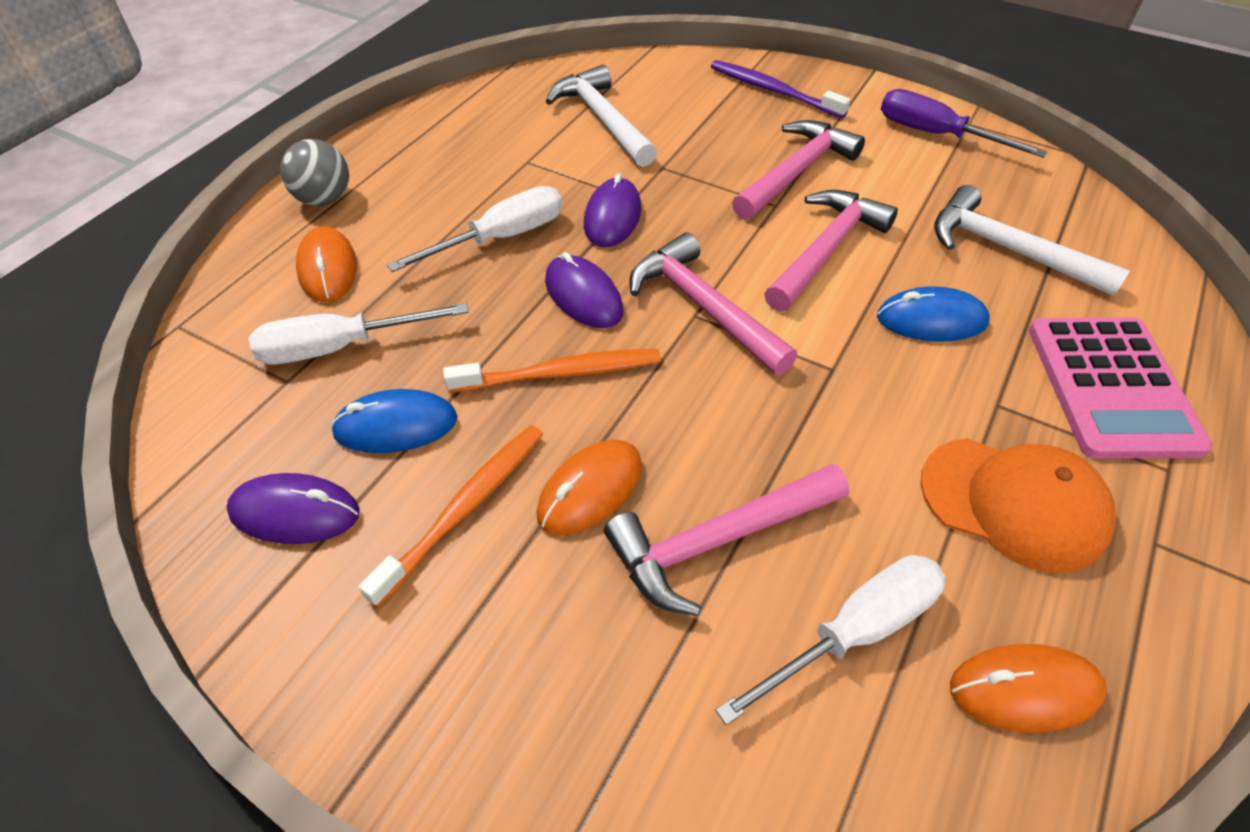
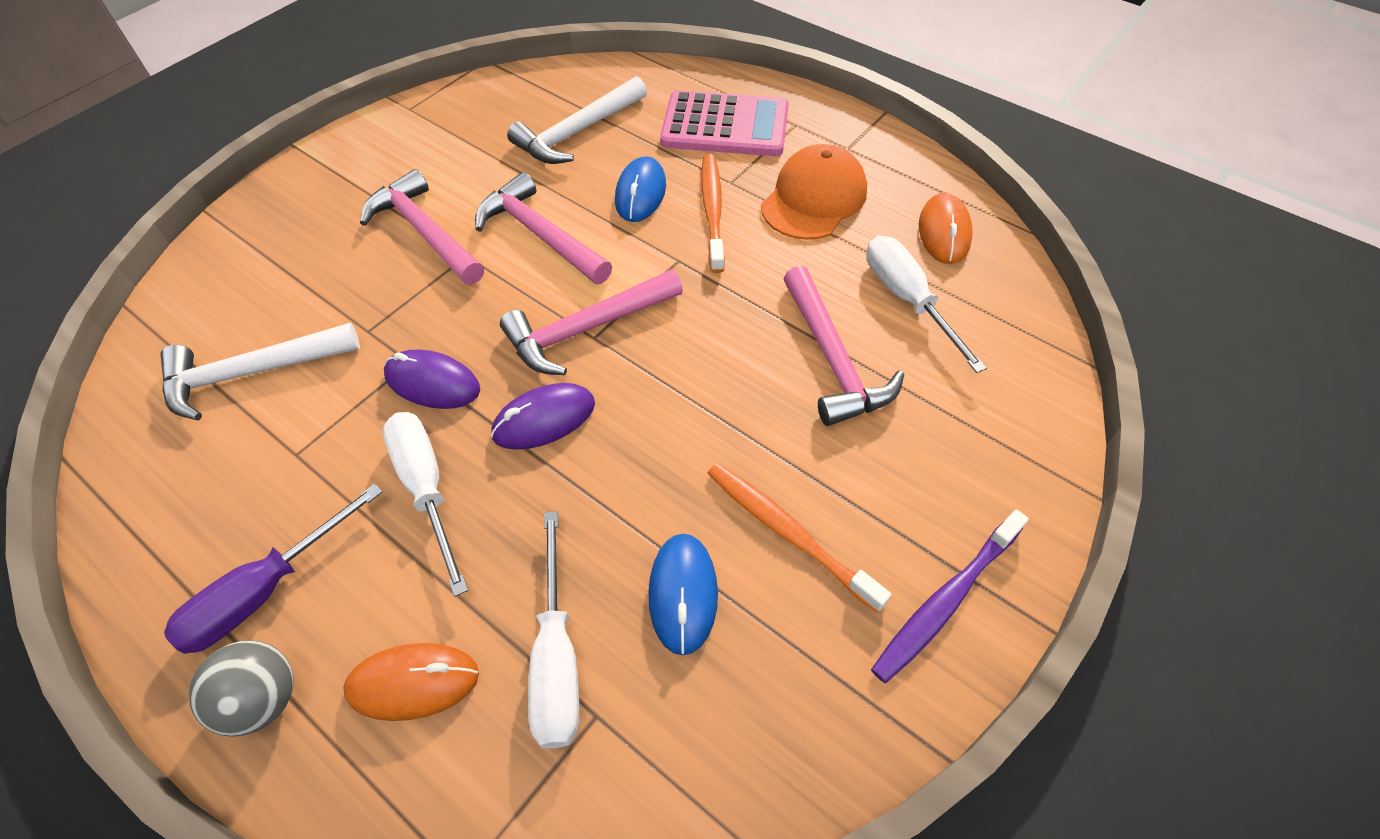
camera: 80 degrees left, 5 degrees up
(295, 512) = (778, 687): purple mouse -> none
(561, 373) = (643, 447): orange toothbrush -> orange toothbrush (712, 211)
(590, 490) = (778, 436): orange mouse -> none
(773, 90) = (282, 222): purple toothbrush -> purple toothbrush (945, 601)
(936, 135) = (415, 131): purple screwdriver -> purple screwdriver (266, 590)

